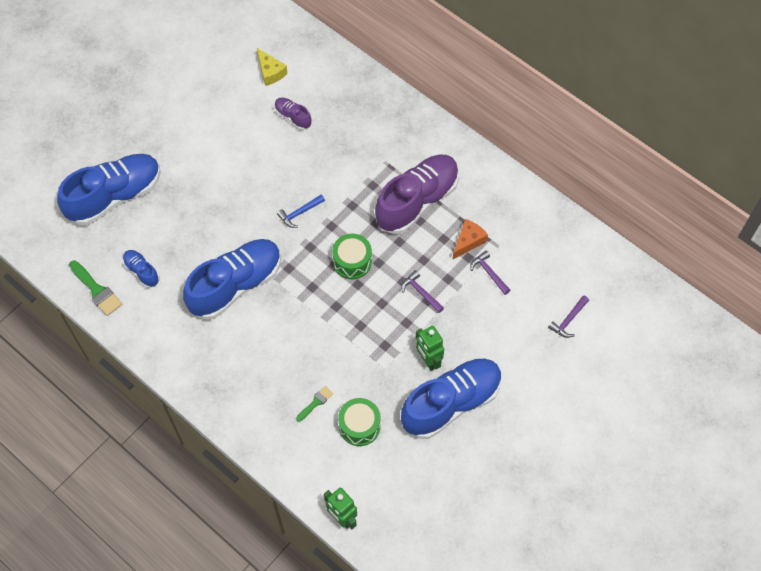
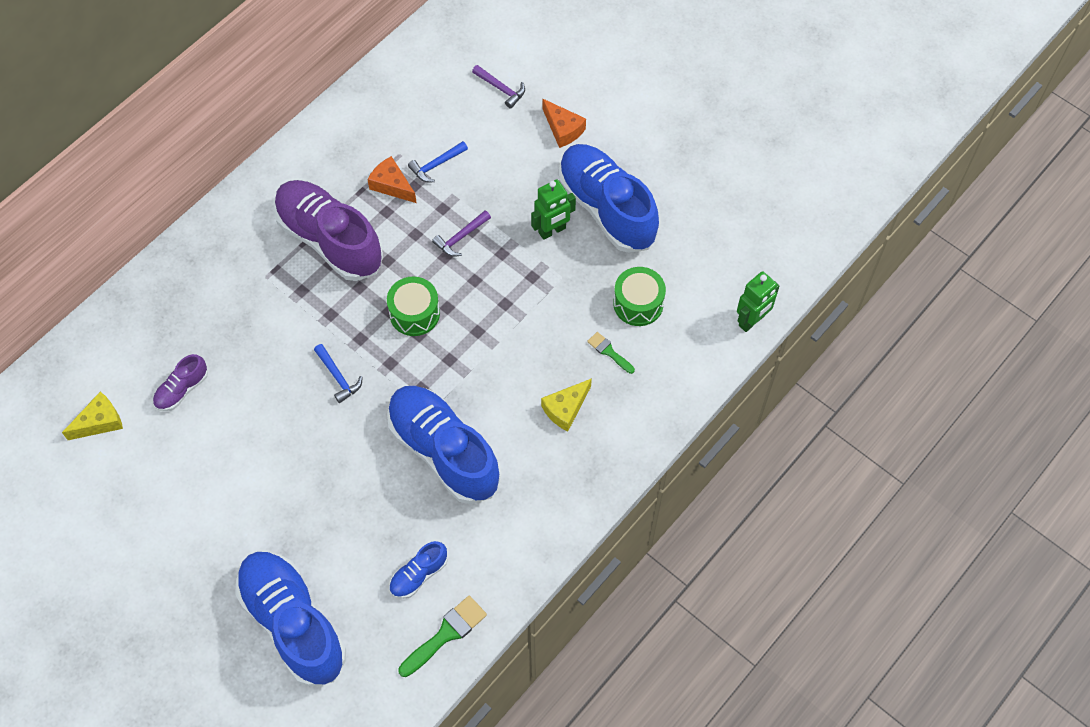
camera: 90 degrees left, 0 degrees up
(267, 370) = (565, 409): none -> yellow cheese
(489, 273) = (436, 165): purple hammer -> blue hammer
(530, 369) = (563, 129): none -> orange cheese

